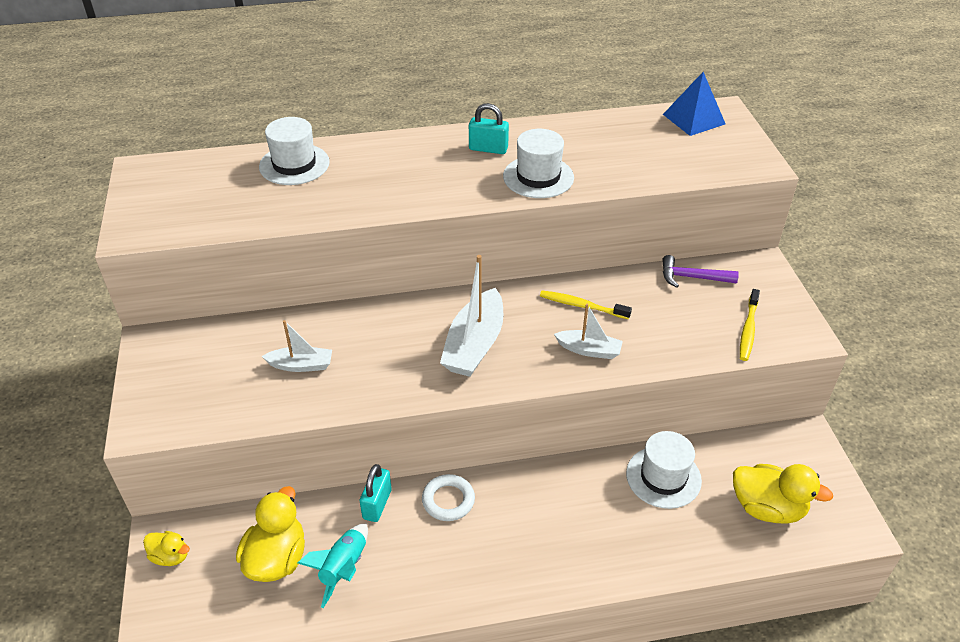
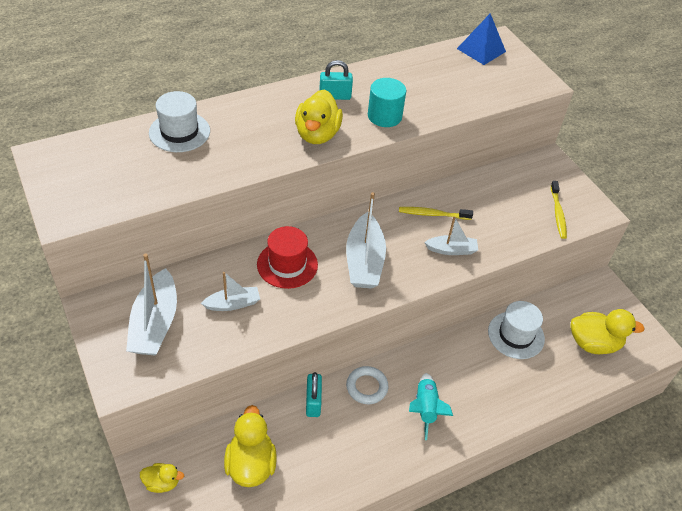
camera: 20 degrees left, 5 degrees up
(207, 370) = (155, 323): none -> white boat
(343, 568) = (307, 459): turquoise rocket -> turquoise rocket (425, 409)
(382, 333) = (287, 264): none -> red hat
(448, 186) = (317, 134): none -> yellow duck
(538, 177) = (384, 116): white hat -> turquoise cylinder
(692, 277) = (504, 177): purple hammer -> none

